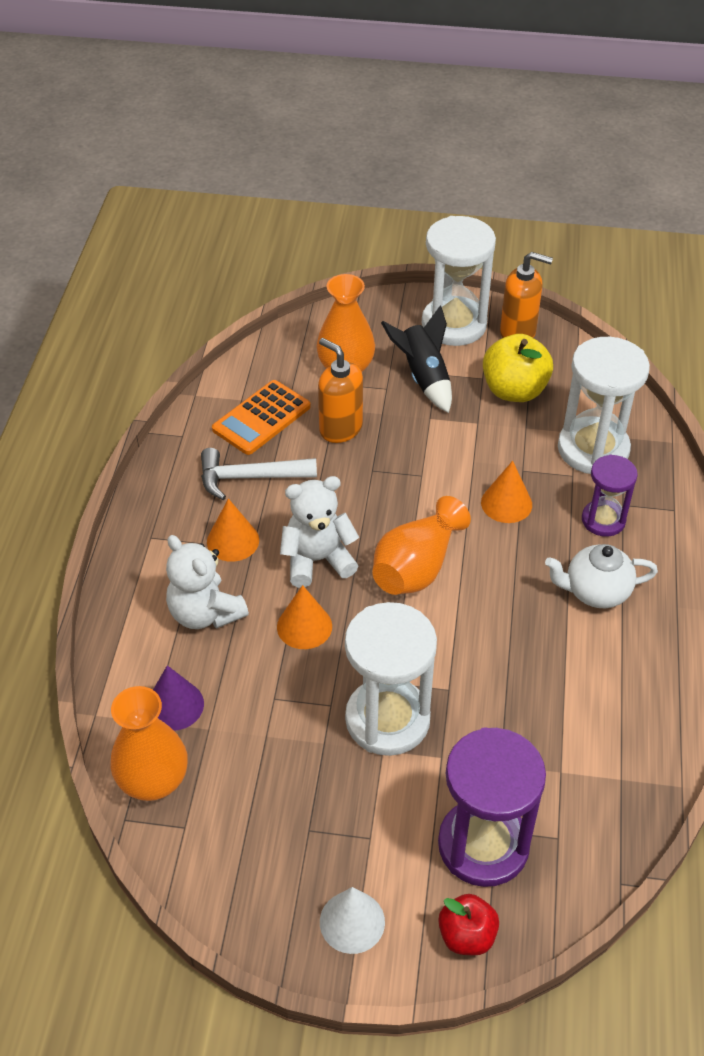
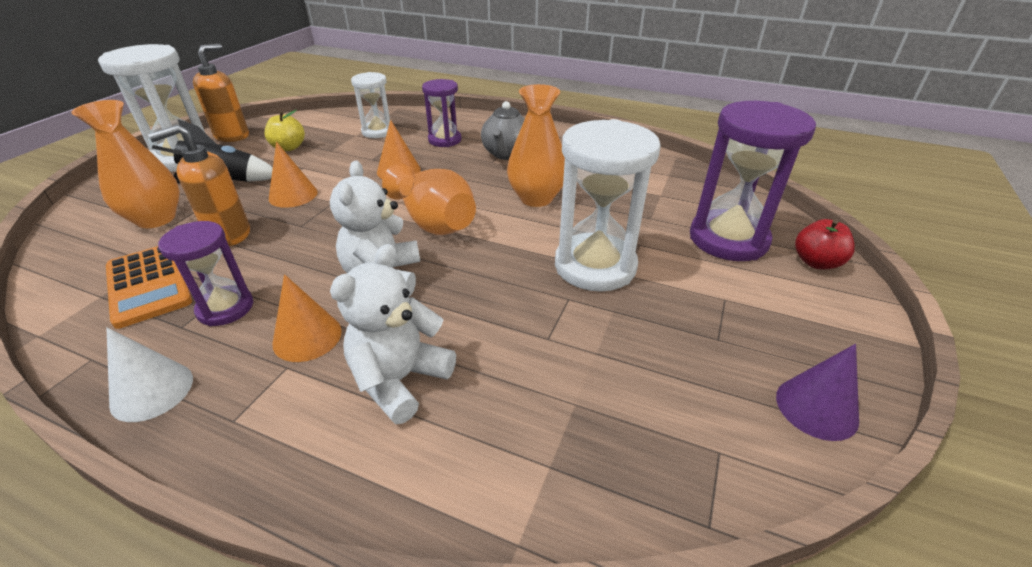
camera: 75 degrees left, 10 degrees down
(153, 781) = (648, 478): orange vase -> orange vase (536, 198)
(174, 705) = (530, 434): purple cone -> purple cone (816, 408)
(205, 613) = (400, 380): white teddy bear -> white teddy bear turned 150 degrees clockwise
(249, 477) = (225, 308): white hammer -> purple hourglass
(304, 626) = (463, 300): orange cone -> orange cone (293, 195)
(352, 921) = (820, 326): white cone -> white cone (152, 391)
(514, 390) = (289, 147): yellow apple -> yellow apple, size x0.62
(593, 449) = (378, 132): white hourglass -> white hourglass, size x0.59
(595, 592) = (506, 154): white teapot -> grey teapot

